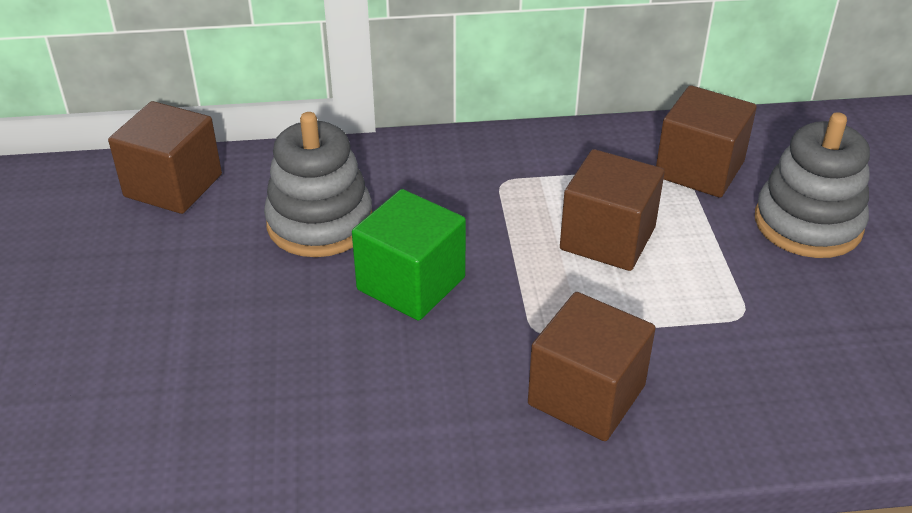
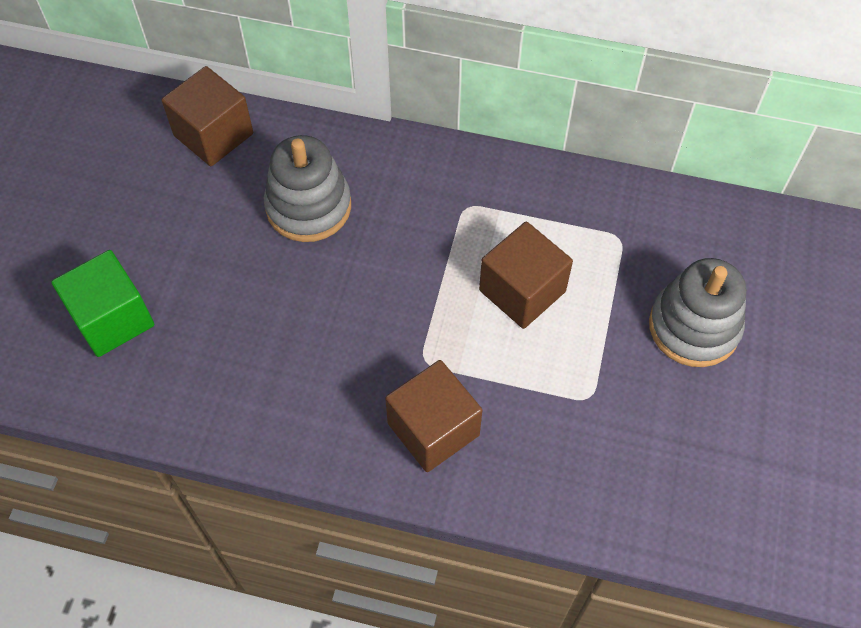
camera: 20 degrees right, 20 degrees up
(411, 283) = (352, 287): green cube -> green cube (112, 319)
(699, 169) = (636, 242): brown cube -> none

